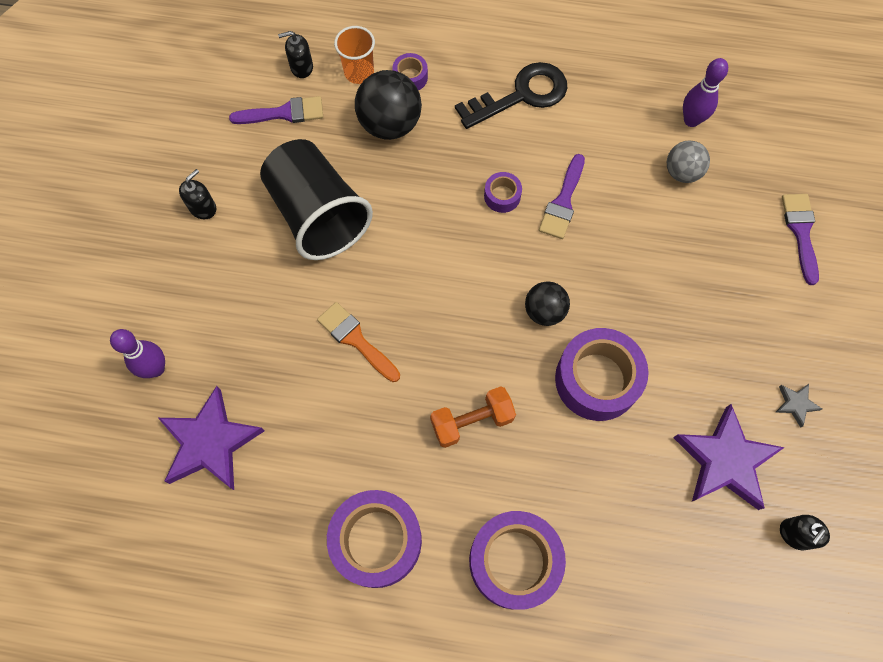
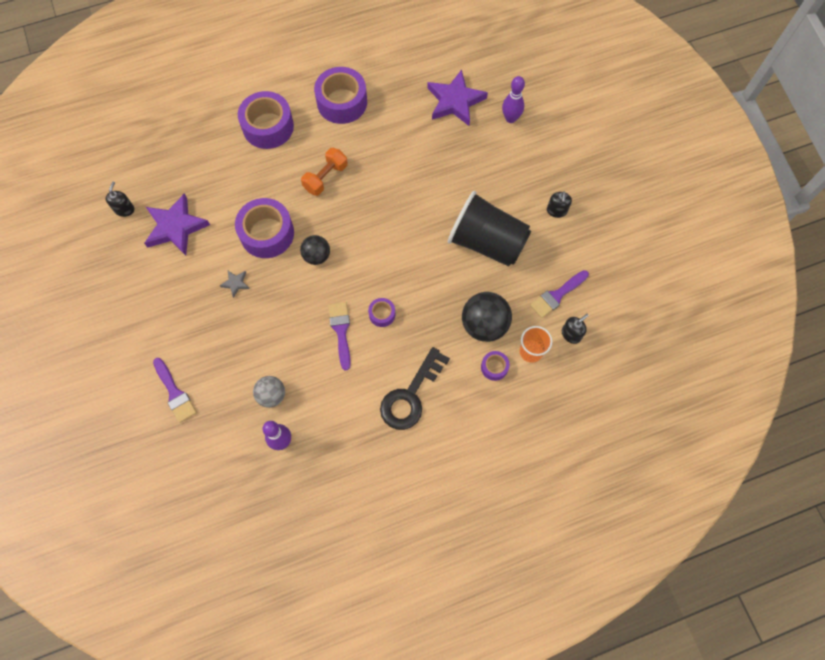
camera: 150 degrees right, 0 degrees up
(356, 339) = (415, 186): orange brush -> none
(795, 404) = (144, 278): grey star -> grey star (235, 283)

